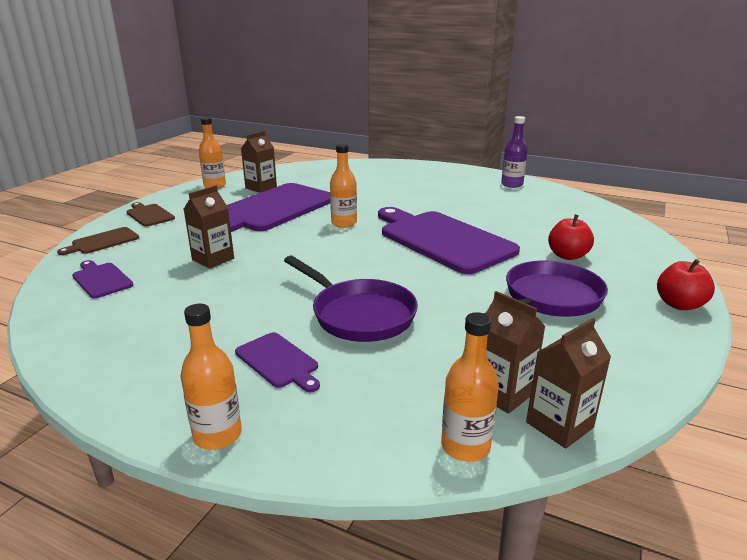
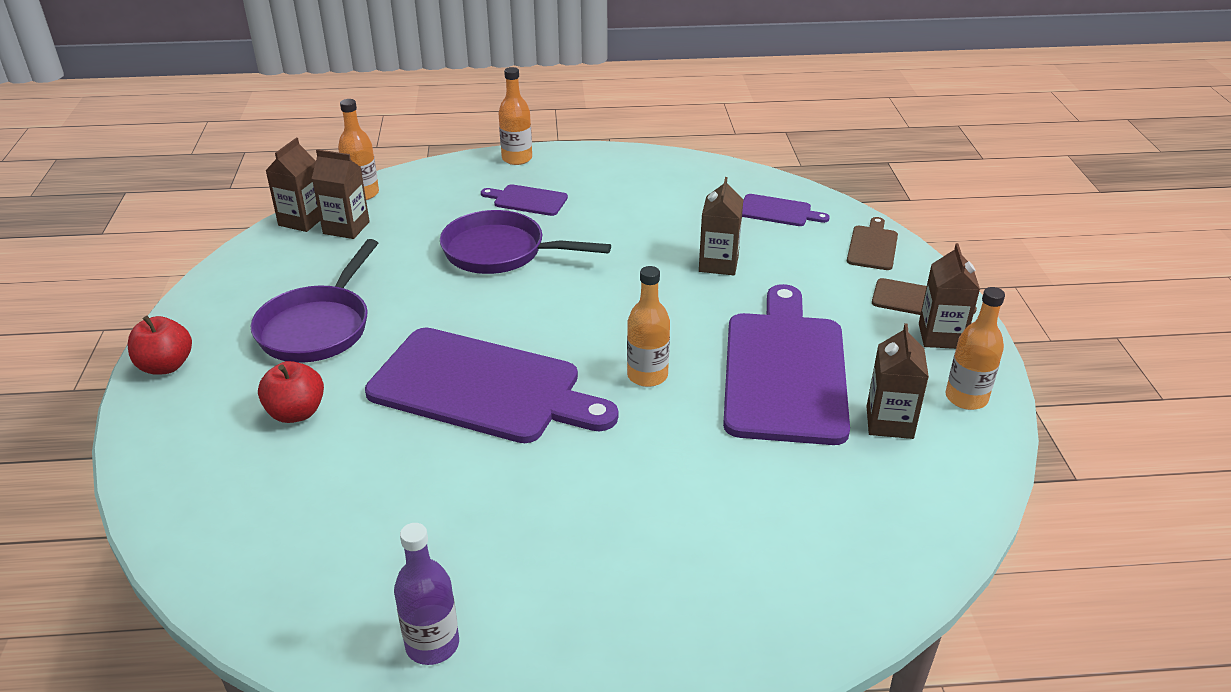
camera: 150 degrees right, 10 degrees up
(174, 202) = (941, 336): none -> brown carton

